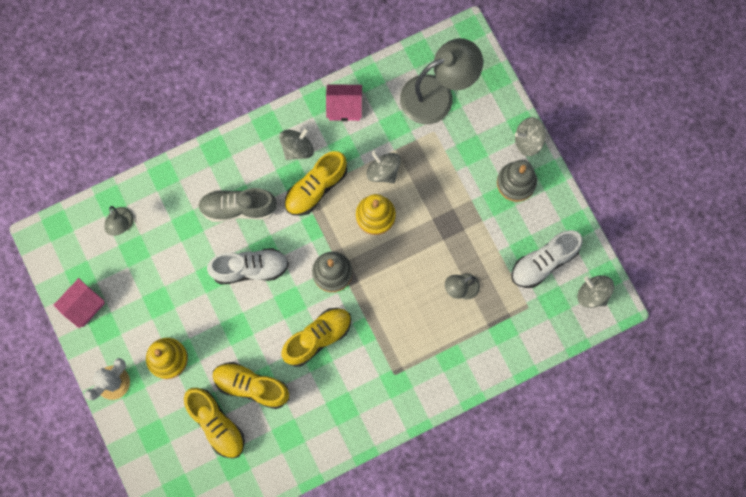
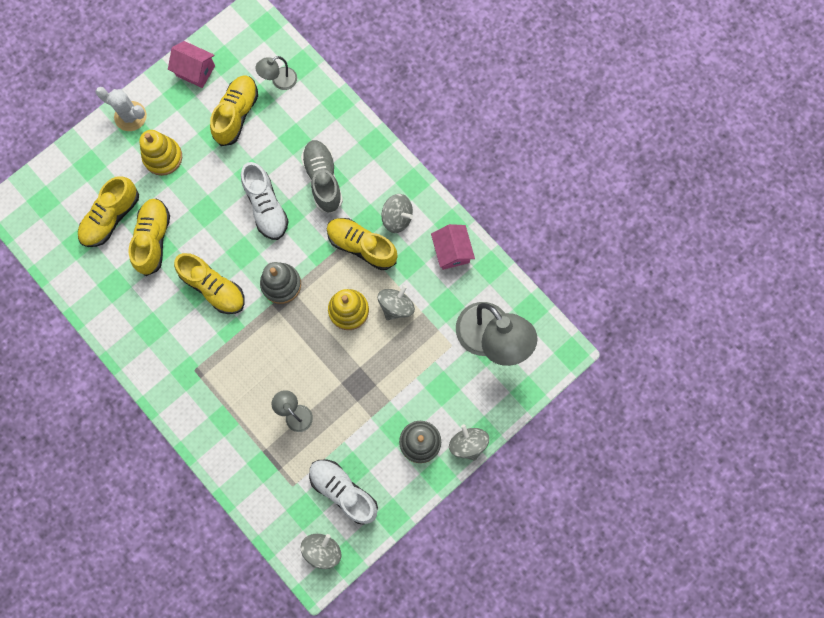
camera: 75 degrees right, 0 degrees up
(144, 275) = (236, 114): none -> yellow shoe

